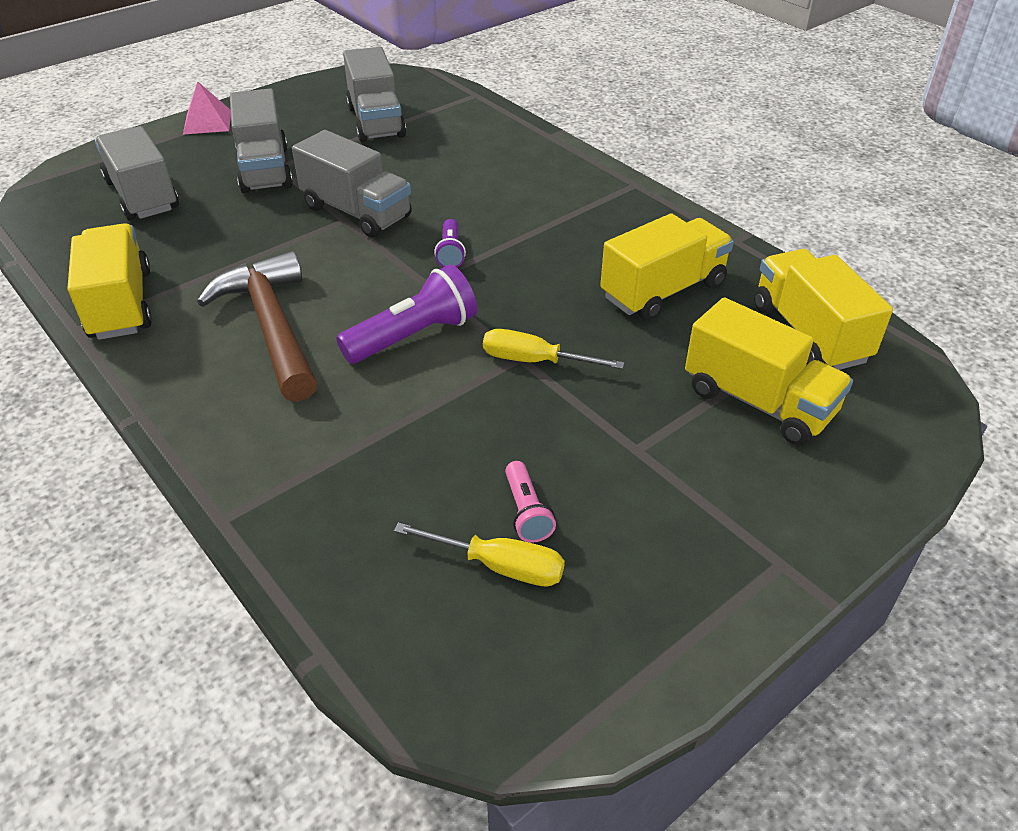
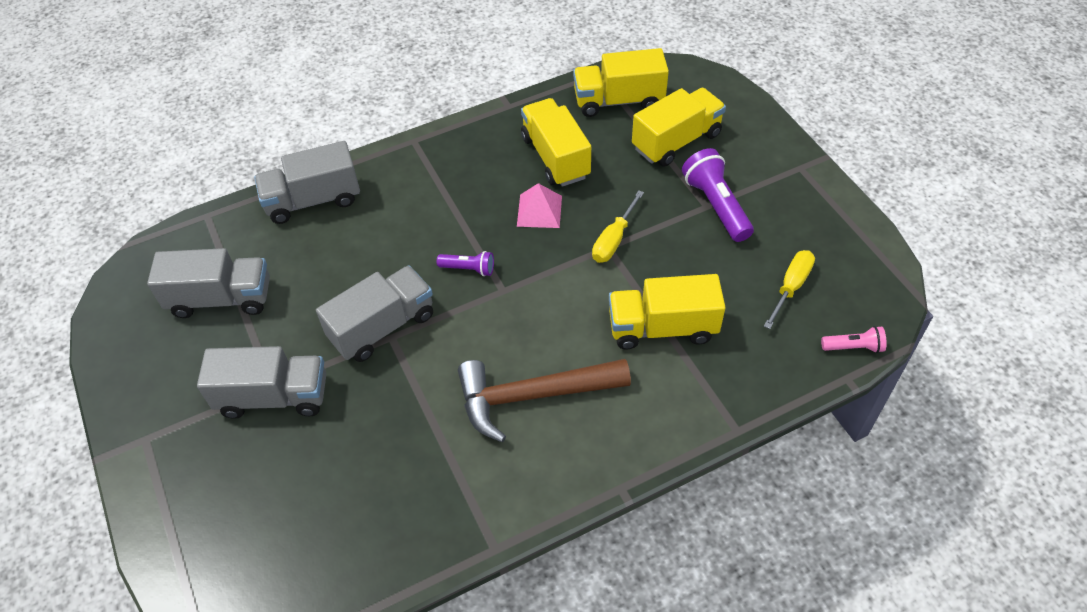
camera: 75 degrees left, 10 degrees up
(121, 304) = (468, 513): yellow truck -> yellow truck (662, 328)
(142, 195) = (278, 507): grey truck -> grey truck (313, 200)
(207, 122) = (142, 450): pink pyramid -> pink pyramid (539, 211)
(413, 336) = (569, 305): purple flashlight -> purple flashlight (716, 206)
(526, 512) = (751, 267): pink flashlight -> pink flashlight (853, 347)

